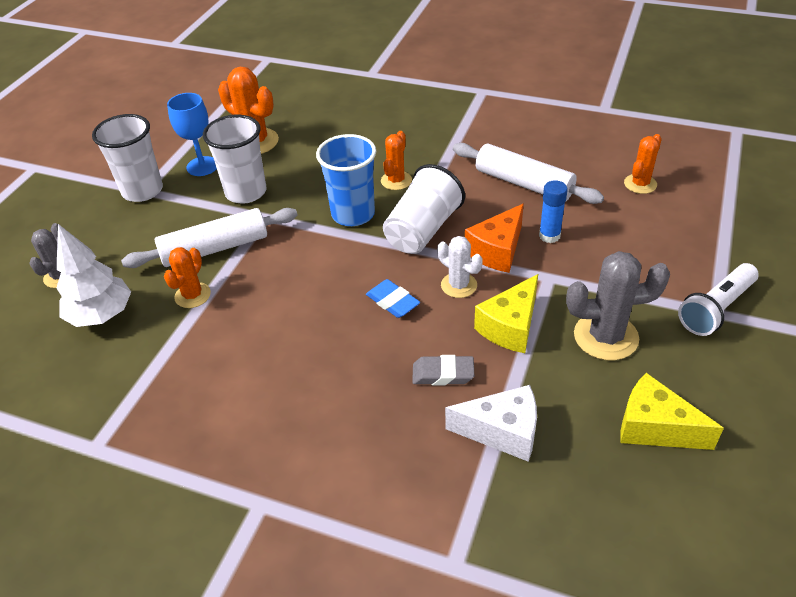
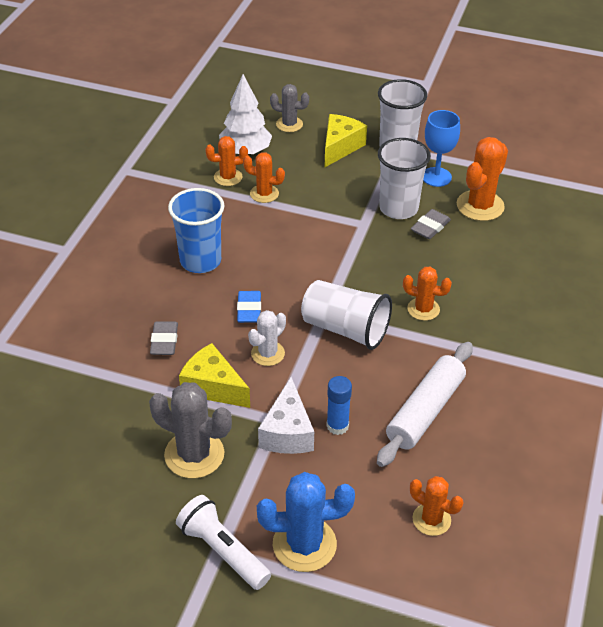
camera: 85 degrees right, 0 degrees up
(149, 330) = (228, 177): none -> orange cactus
(215, 248) = (320, 199): white rolling pin -> none
(280, 173) = (430, 227): none -> grey eraser
(353, 214) = (368, 280): blue cup -> blue cup (200, 261)
(392, 302) = (249, 310): blue eraser -> blue eraser turned 45 degrees counterclockwise
(497, 251) = (315, 383): orange cheese -> none
(502, 432) = (101, 375): white cheese -> white cheese (287, 432)
(605, 336) = (194, 454): grey cactus -> grey cactus turned 60 degrees counterclockwise
(654, 427) = (88, 474): yellow cheese -> yellow cheese (340, 147)
(689, 256) = (304, 544): none -> blue cactus

